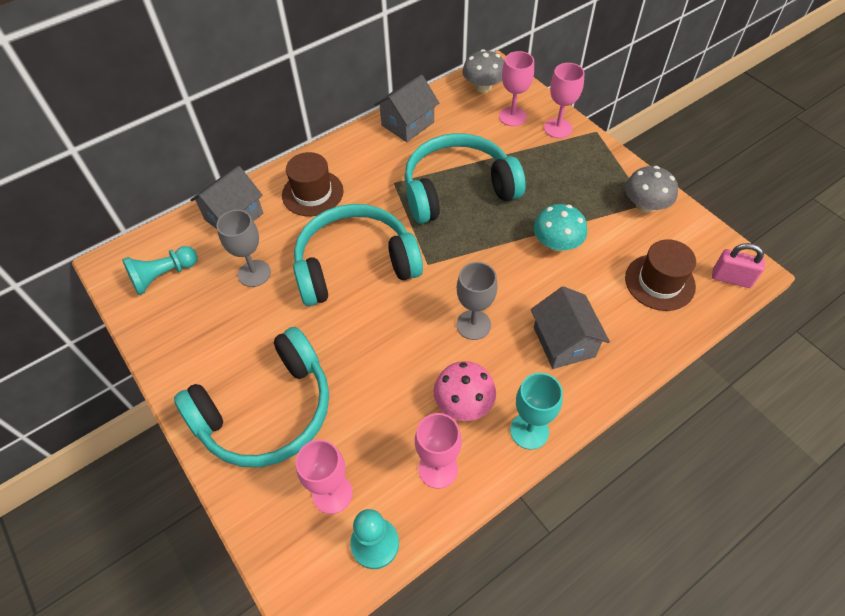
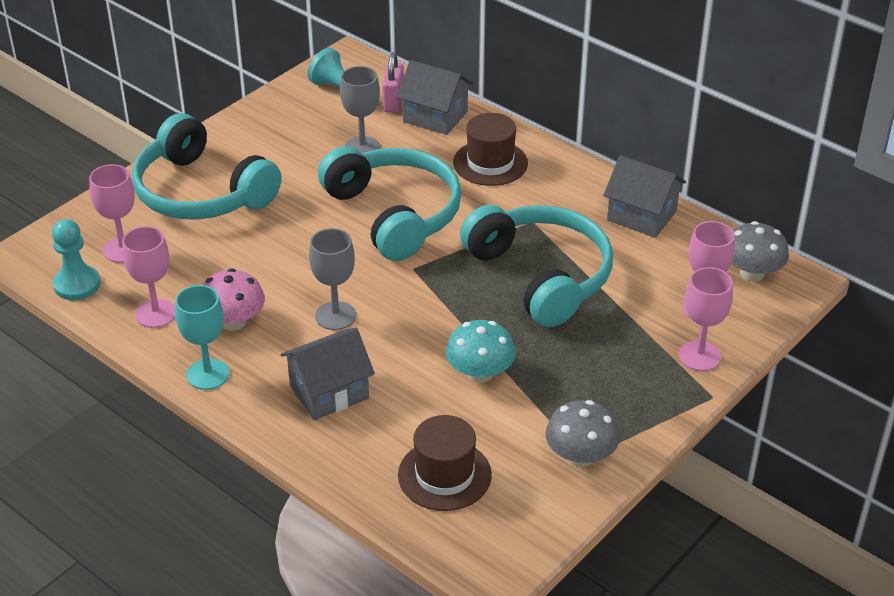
camera: 75 degrees right, 15 degrees down
(731, 278) = (472, 550): pink padlock -> pink padlock (393, 102)

